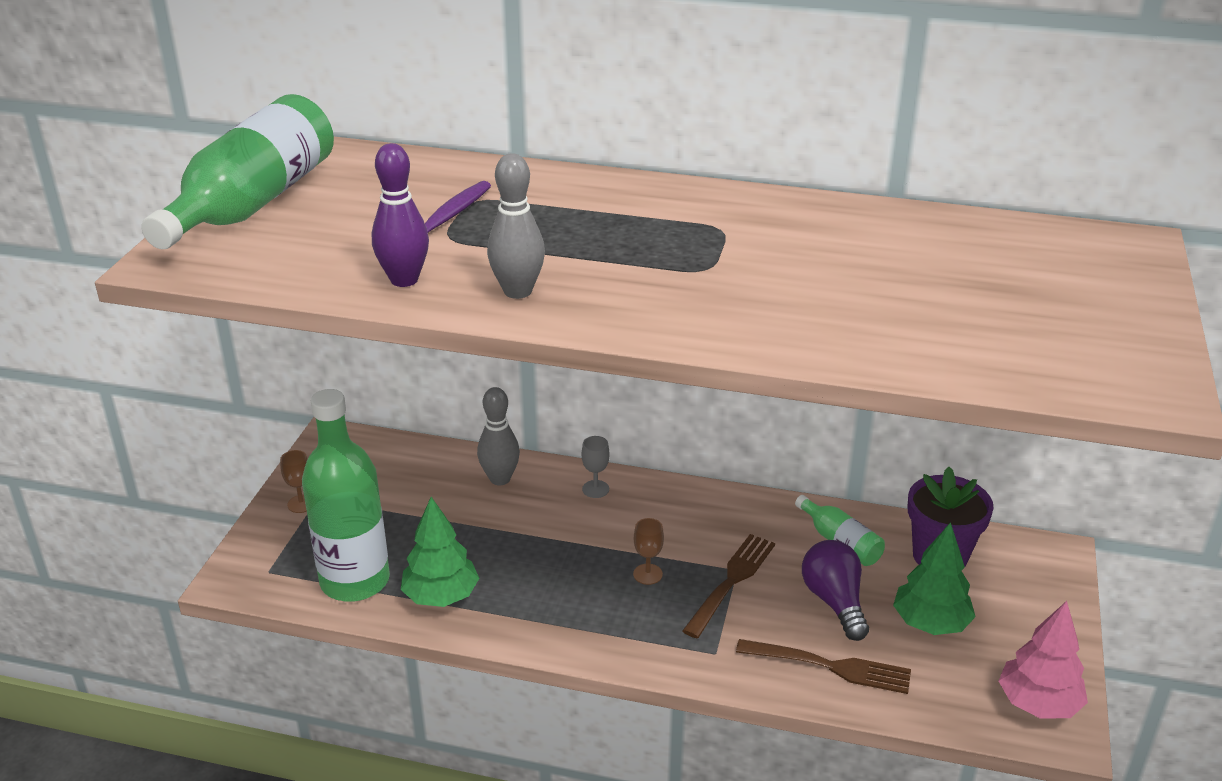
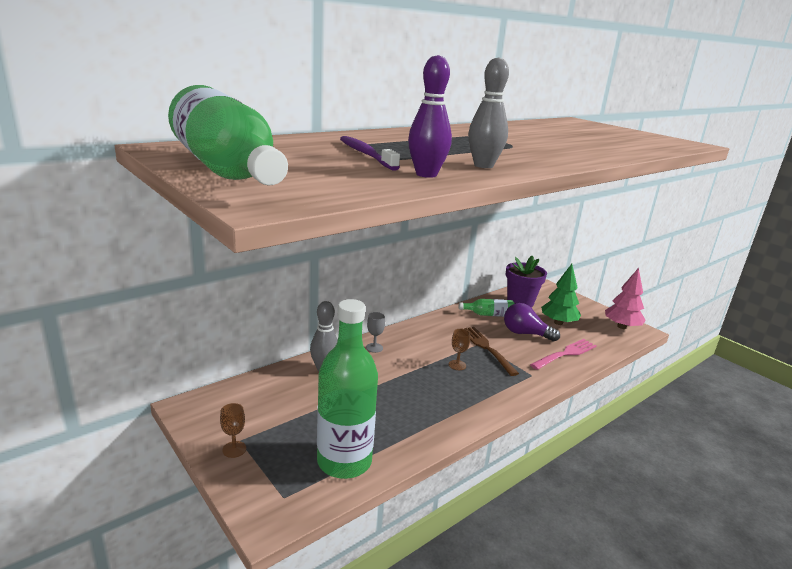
camera: 55 degrees left, 10 degrees down
(441, 596) = (399, 435): green tree -> none
(829, 666) = (565, 354): brown fork -> pink fork

